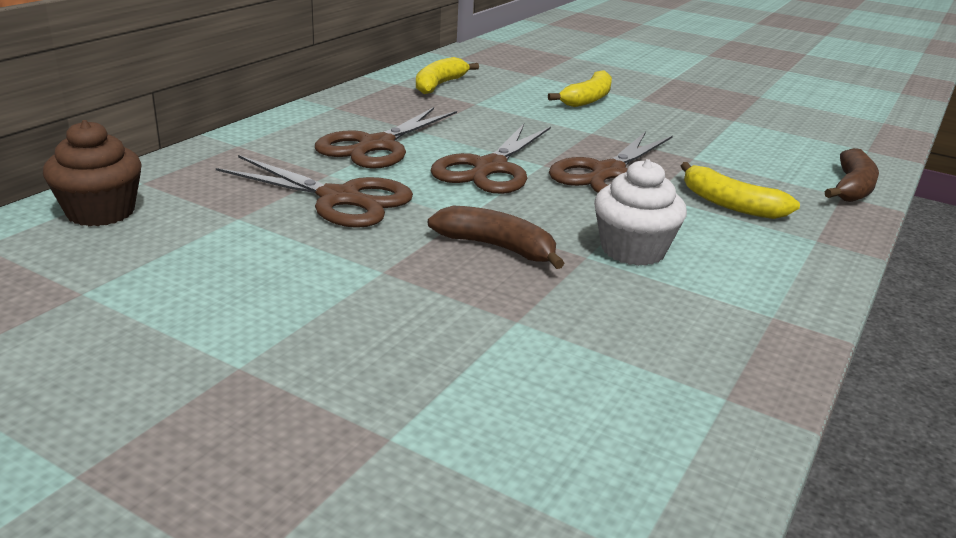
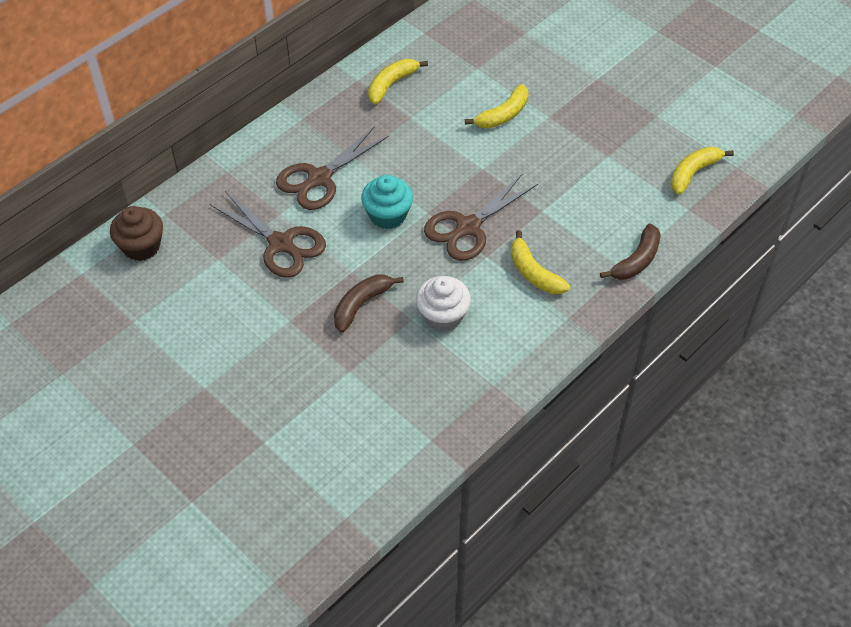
camera: 15 degrees right, 25 degrees up
(489, 169) = (387, 215): brown scissors -> turquoise cupcake
(497, 247) = (361, 305): brown banana -> brown banana turned 90 degrees counterclockwise
(843, 127) = (693, 173): none -> yellow banana

